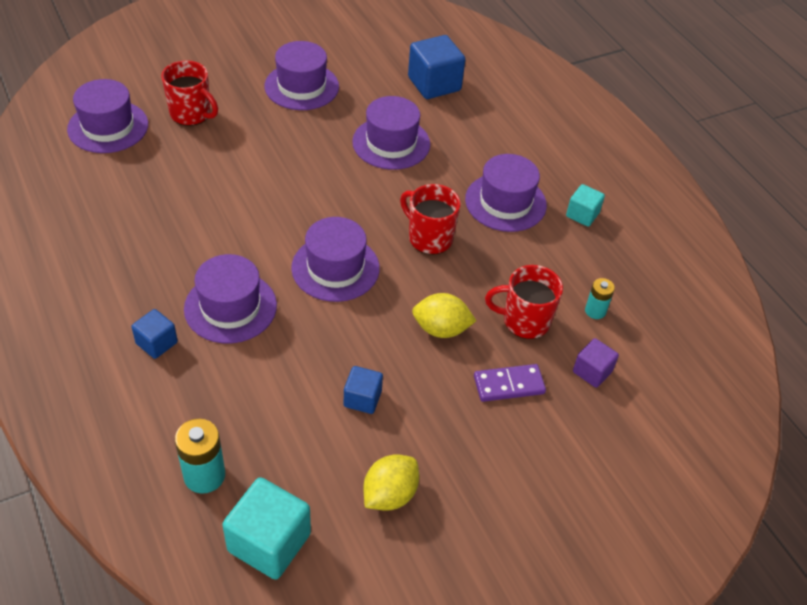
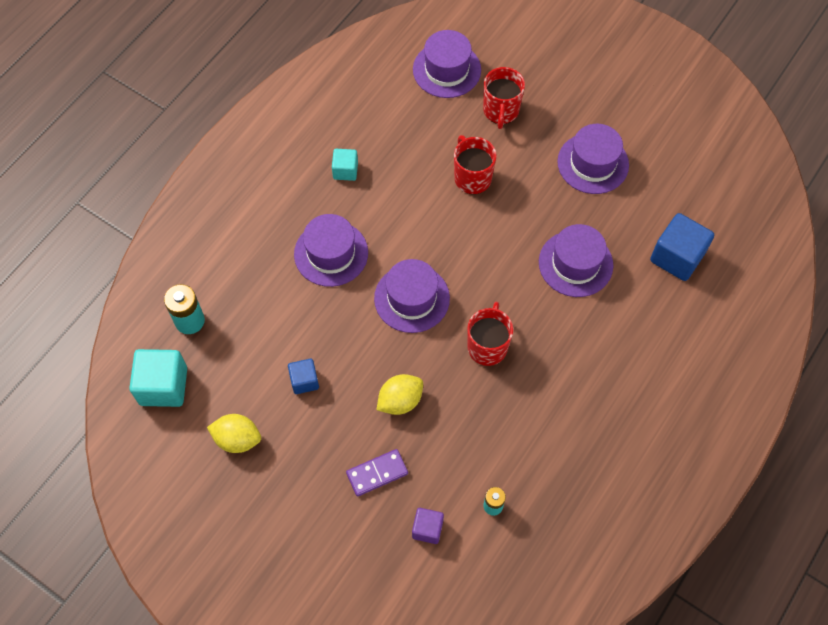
camera: 65 degrees right, 15 degrees up
(156, 343) = (273, 229): blue cube -> none
(441, 329) = (400, 401): yellow lemon -> yellow lemon turned 75 degrees clockwise
(505, 202) = (569, 383): purple hat -> none
(509, 385) = (377, 473): purple domino -> purple domino turned 75 degrees counterclockwise
(524, 321) = (447, 456): red mug -> red mug (472, 177)
(582, 215) = (599, 450): turquoise cube -> turquoise cube (345, 171)

